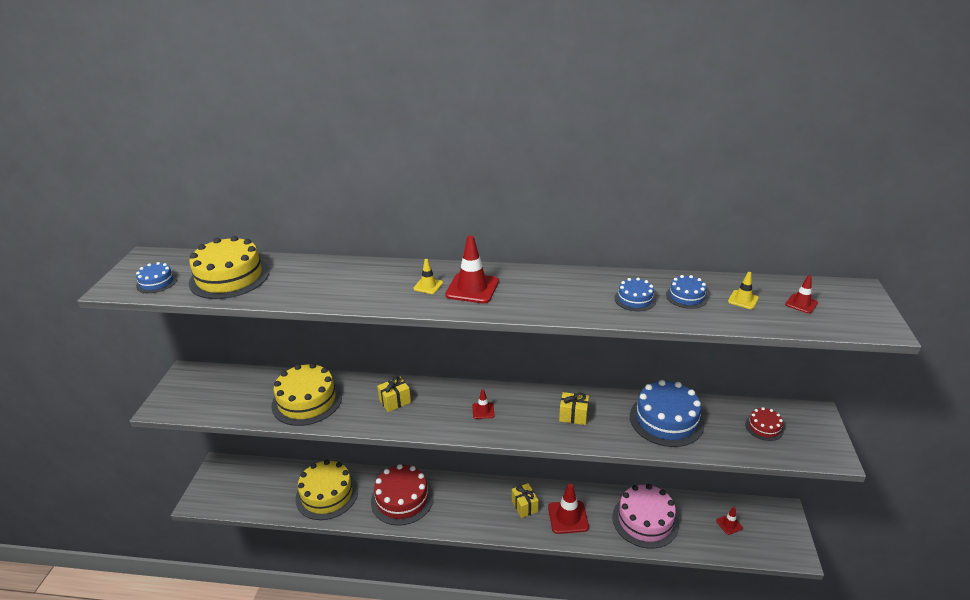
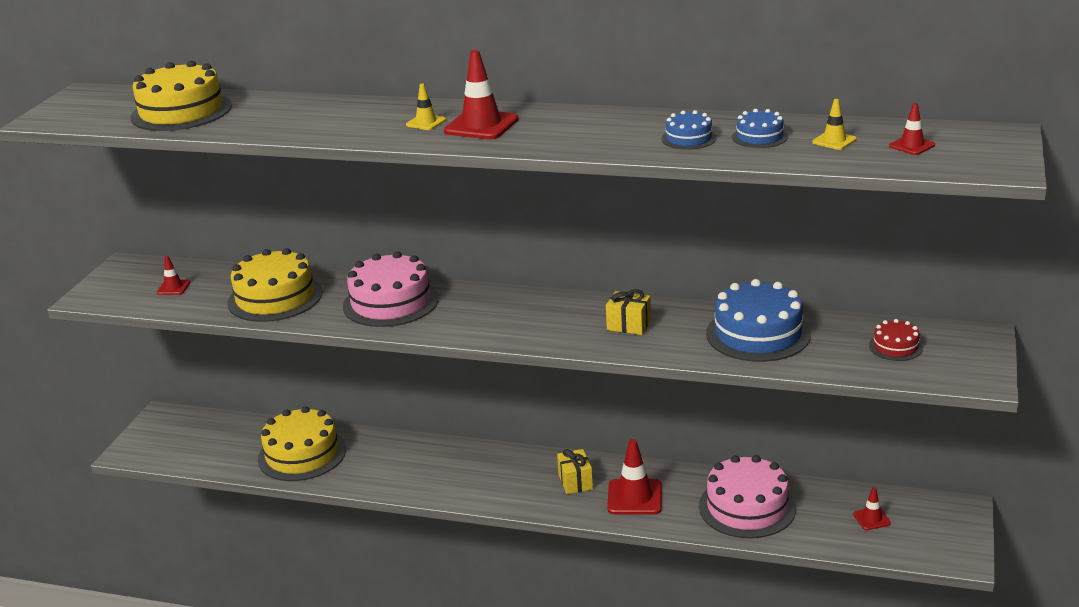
camera: 10 degrees right, 5 degrees down
(156, 282) = (92, 115): blue cake -> none
(395, 401) = (390, 302): yellow gift -> pink cake
(402, 499) = (404, 465): red cake -> none
(483, 411) = (506, 316): red traffic cone -> red traffic cone (173, 288)

